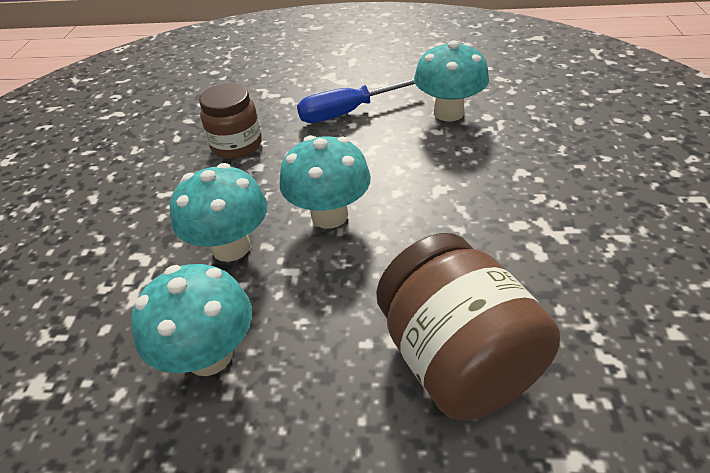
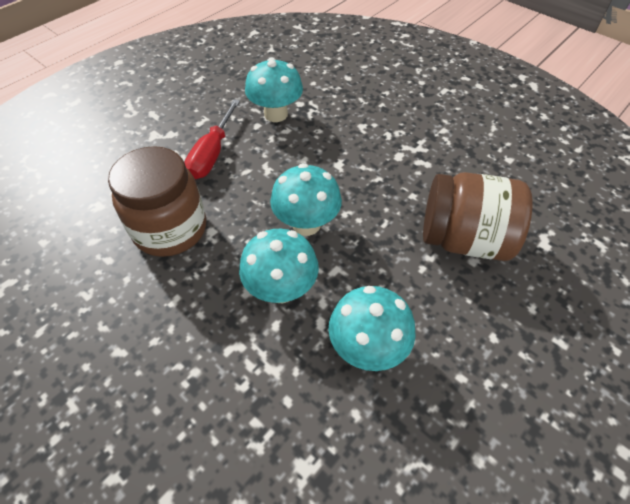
camera: 55 degrees left, 10 degrees up
(236, 145) = (170, 229): brown jar -> brown jar, size x1.54
(347, 112) = (212, 154): blue screwdriver -> red screwdriver

